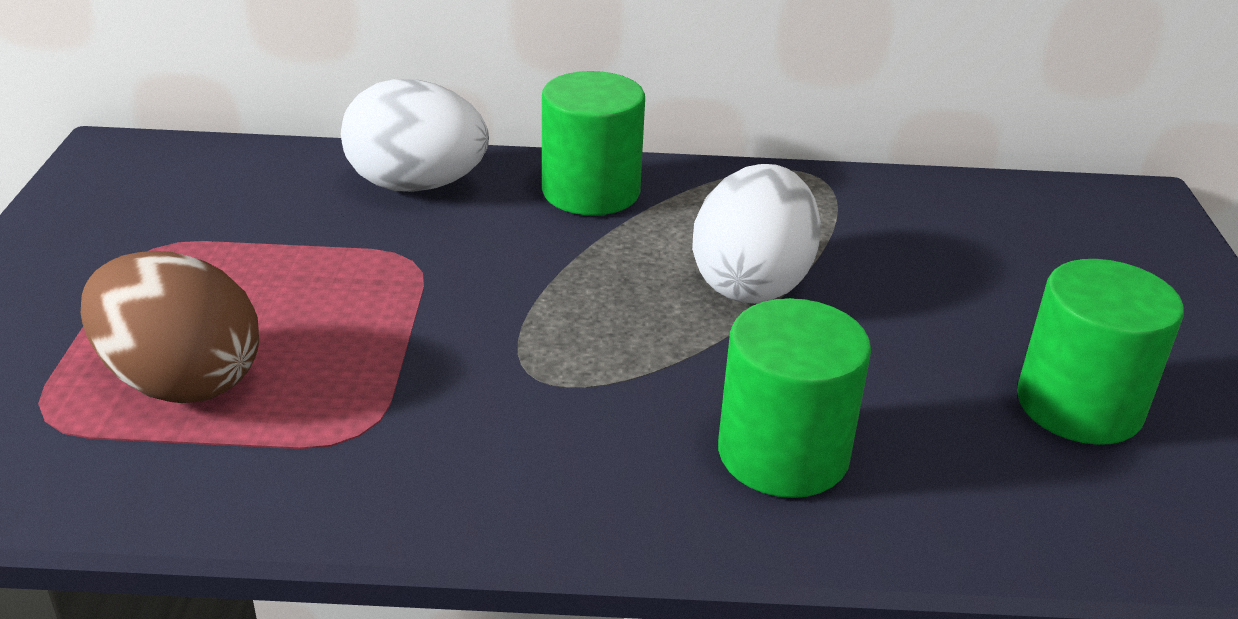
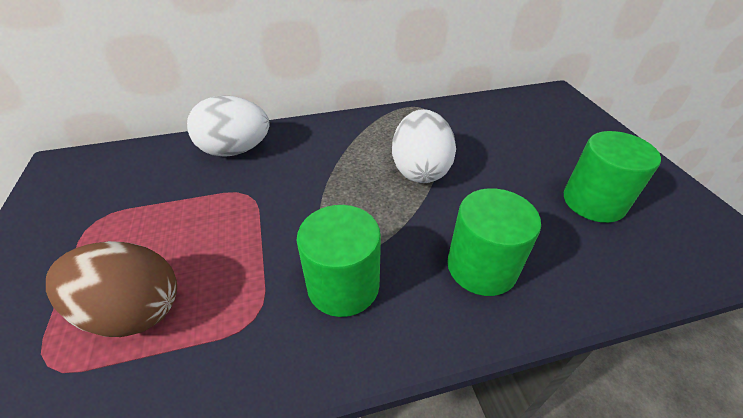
camera: 15 degrees left, 10 degrees up
(591, 191) = (324, 136): green cylinder -> green cylinder (343, 285)

